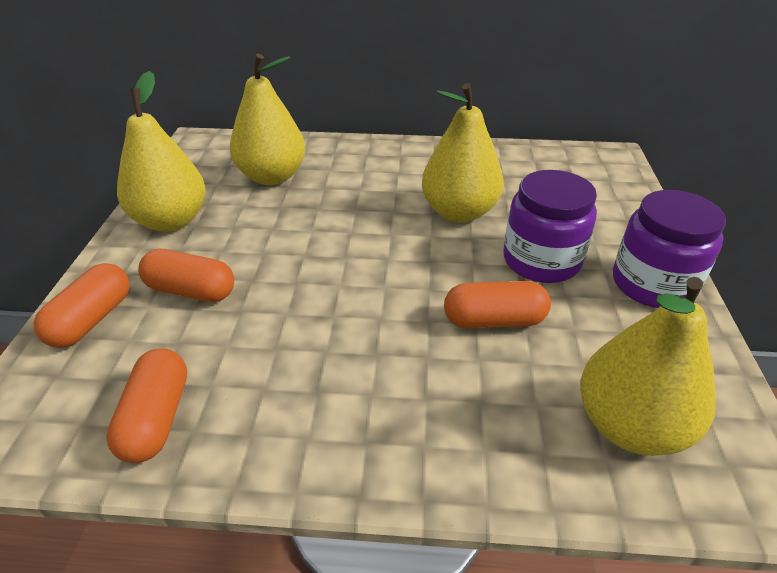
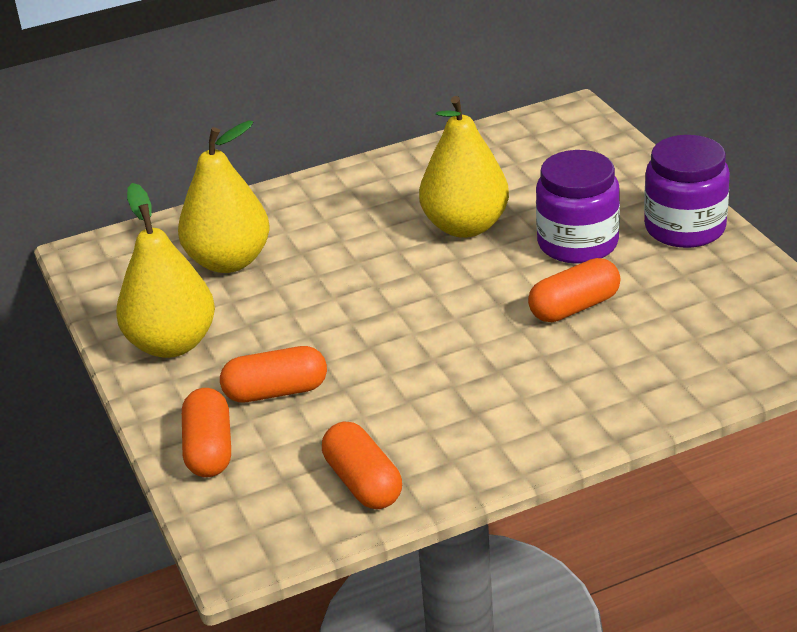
camera: 25 degrees left, 5 degrees down
(629, 425) = (727, 338): yellow pear -> none

